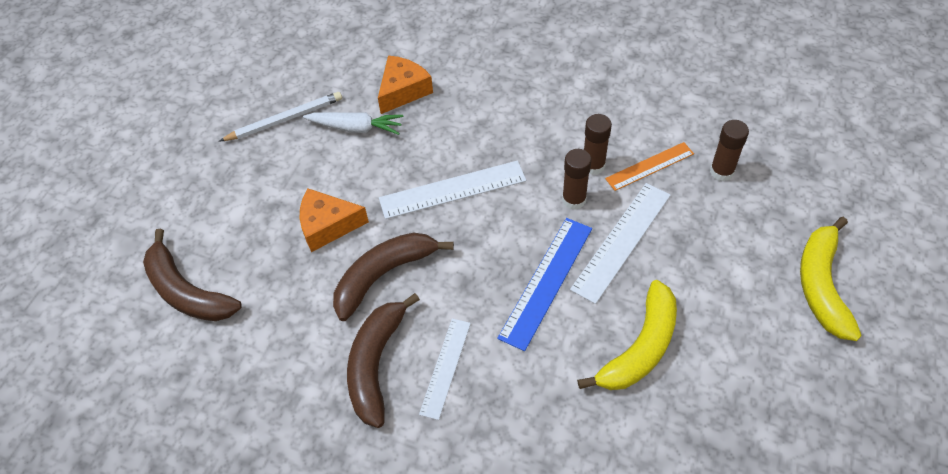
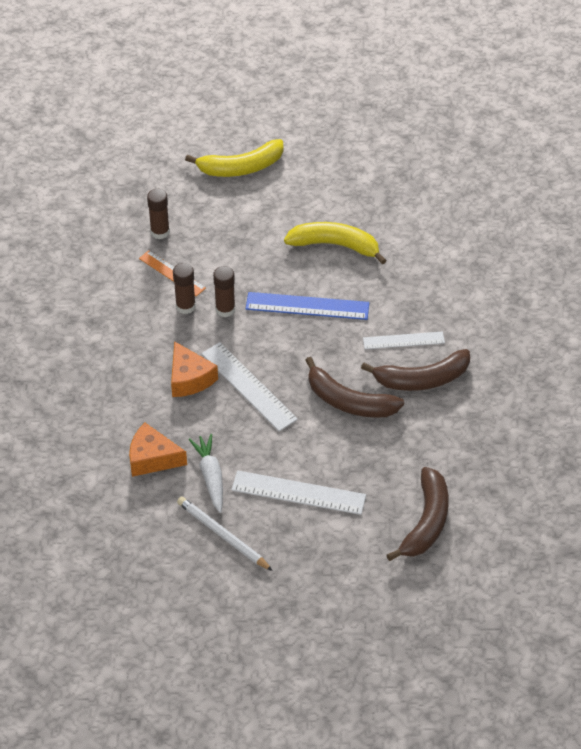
camera: 115 degrees left, 5 degrees down
(327, 226) = (321, 455): orange cheese -> orange cheese (189, 378)
(621, 241) = (251, 274): white ruler -> white ruler (298, 493)

